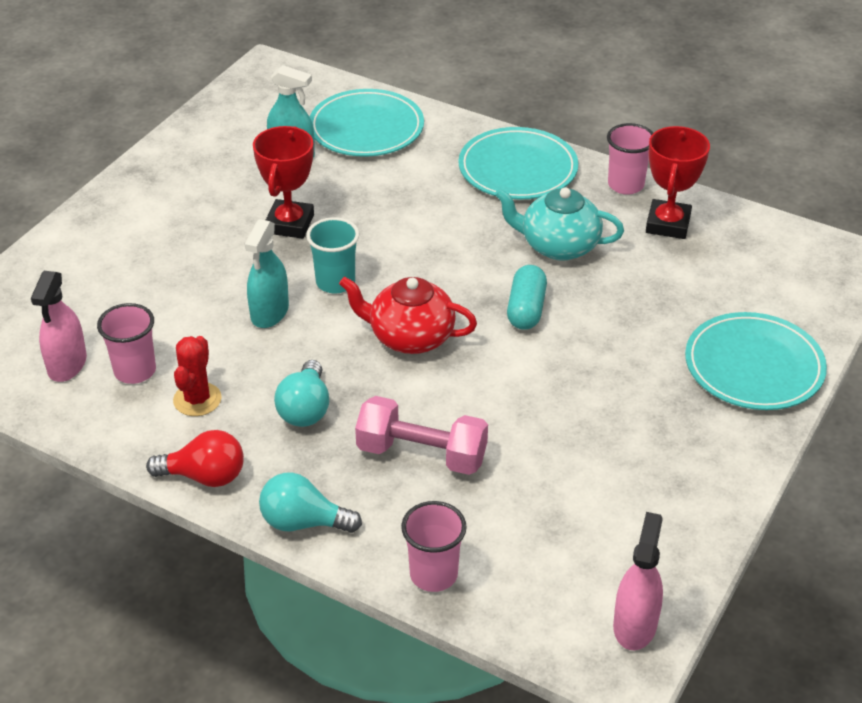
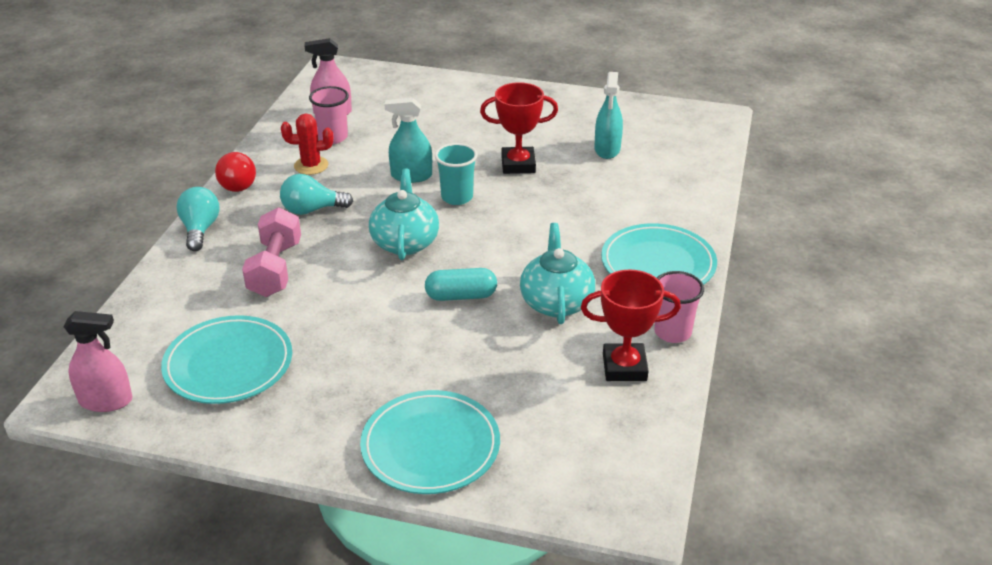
camera: 75 degrees right, 5 degrees down
(366, 128) = (665, 176): turquoise plate -> turquoise plate (228, 364)
(410, 337) = (405, 242): red teapot -> turquoise teapot
(433, 574) = (154, 293): pink cup -> none

